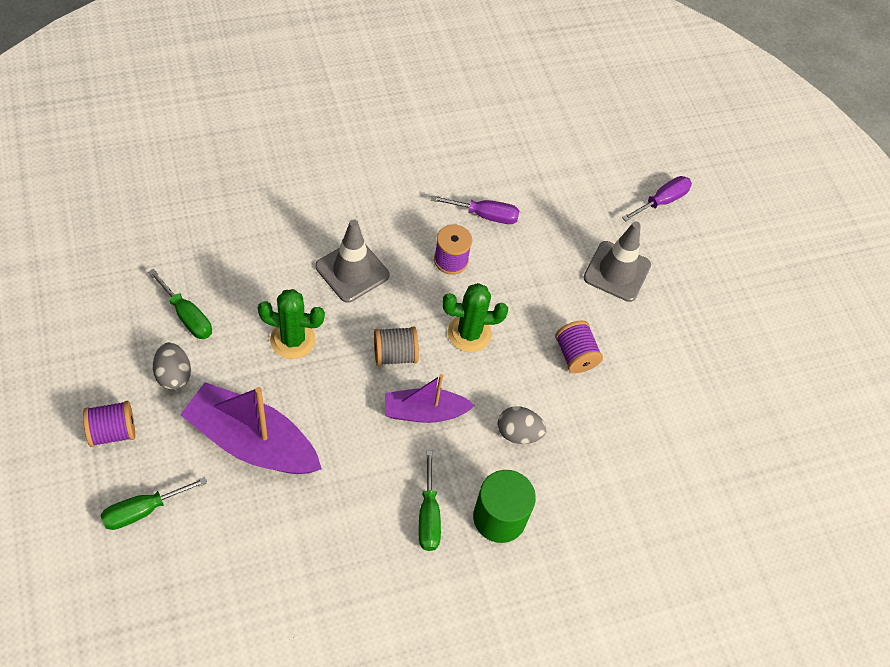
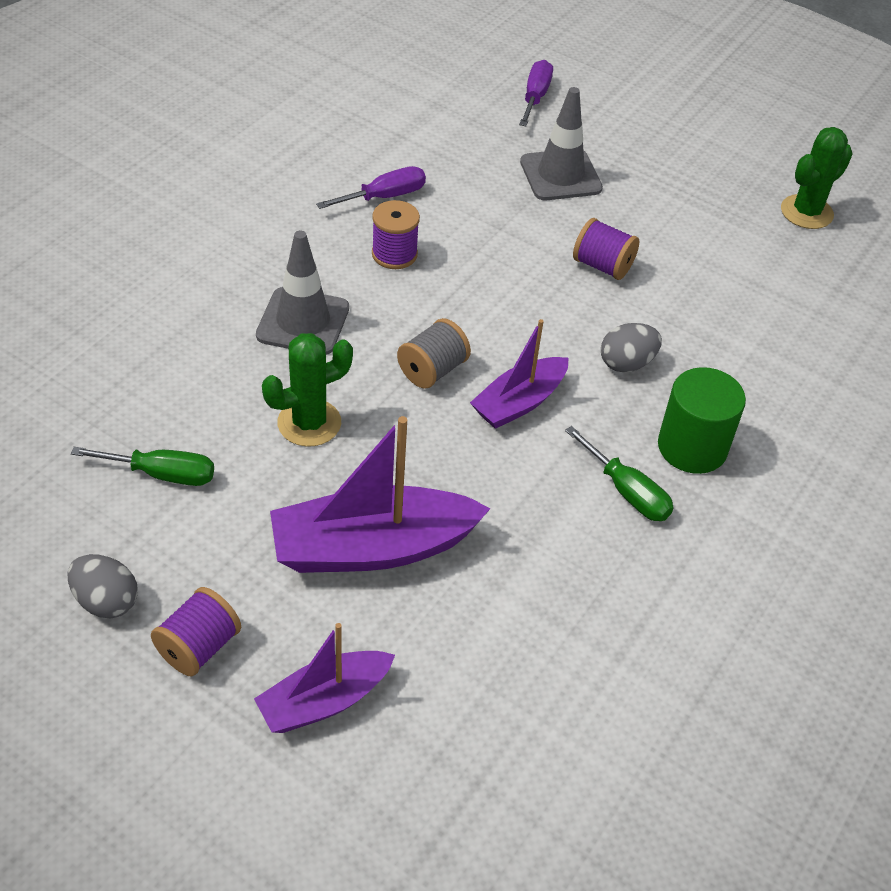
camera: 35 degrees left, 10 degrees down
(143, 510) = (324, 701): green screwdriver -> purple boat
(173, 375) = (210, 541): grey egg -> grey egg (106, 601)
(469, 333) = (484, 307): green cactus -> green cactus (806, 212)

